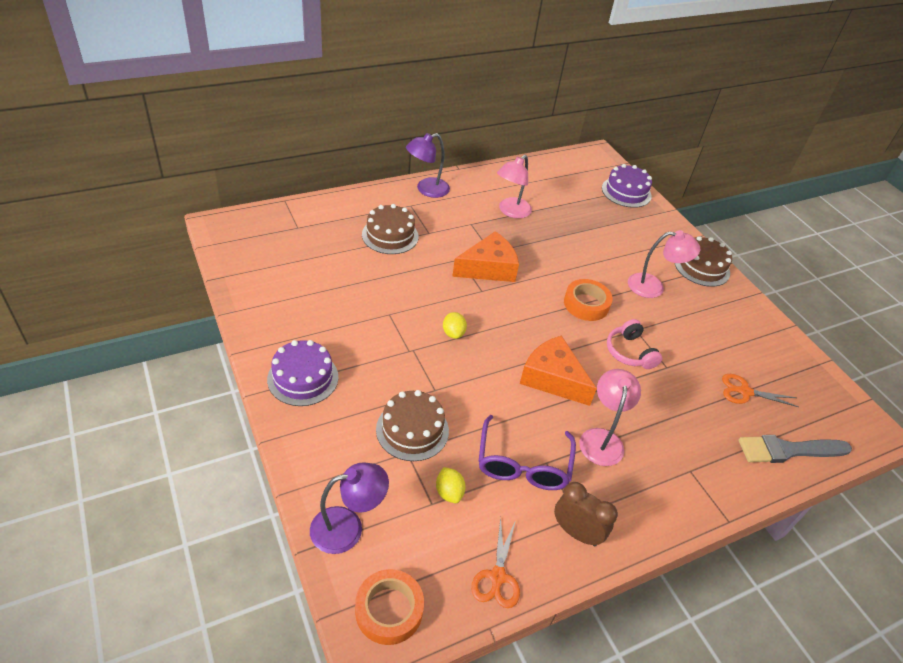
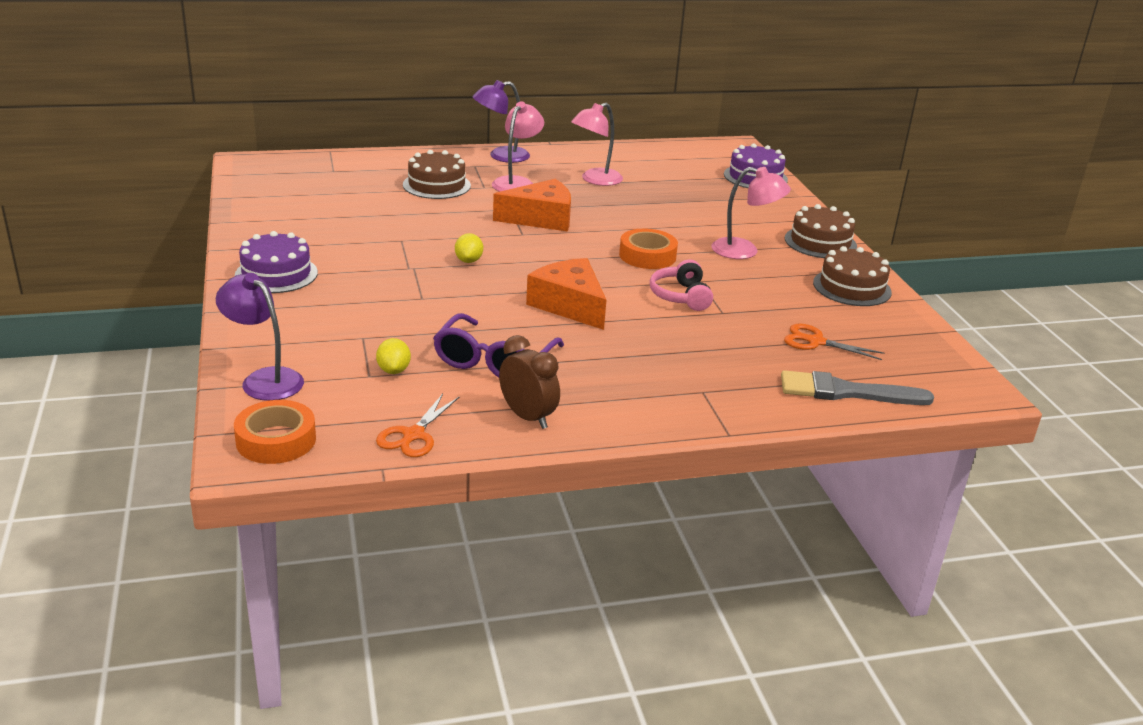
camera: 15 degrees right, 15 degrees down
(347, 527) = (264, 379): purple lamp -> purple lamp turned 135 degrees counterclockwise
(412, 430) = (378, 323): brown cake -> brown cake (852, 287)
(602, 438) = (603, 355): pink lamp -> pink lamp (516, 182)

